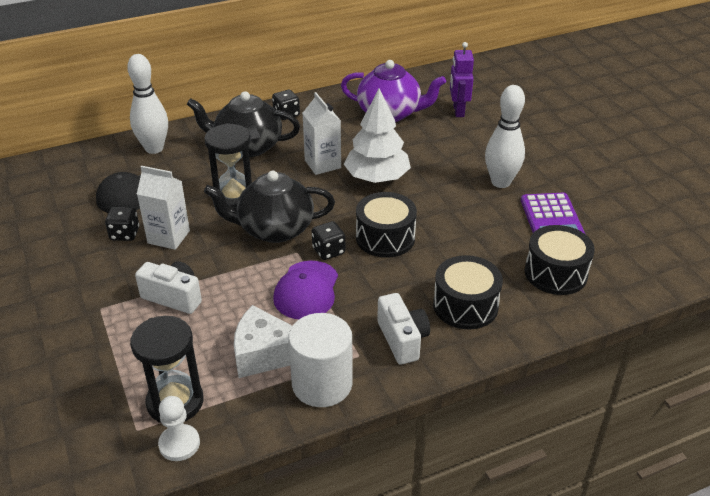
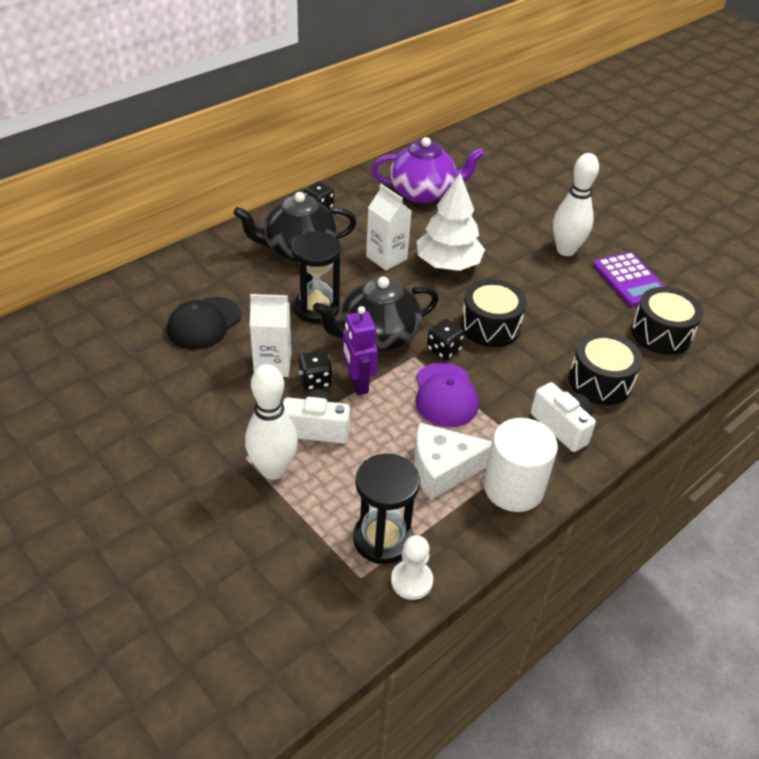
camera: 20 degrees left, 5 degrees up
(124, 234) = (223, 370): black dice -> black dice (315, 381)
(154, 148) = (198, 267): white bowling pin -> white bowling pin (273, 469)
(458, 111) = (487, 181): purple robot -> purple robot (358, 383)

